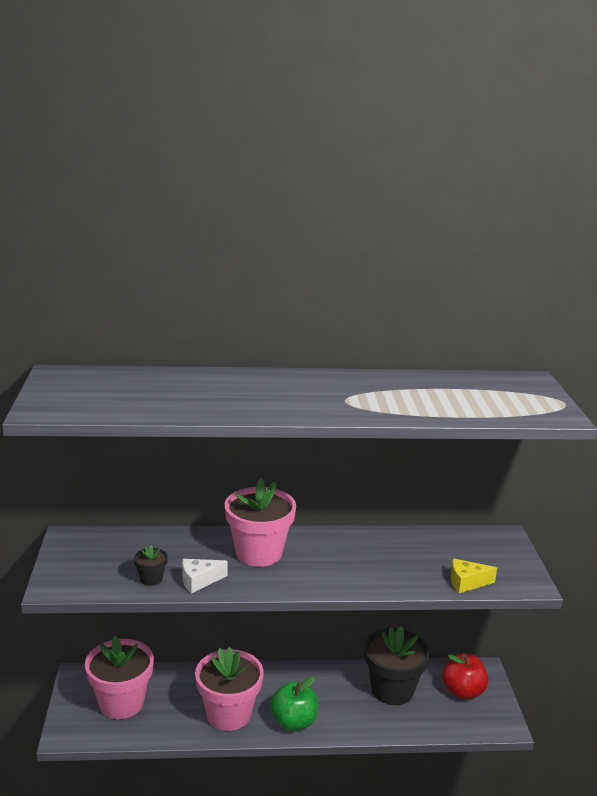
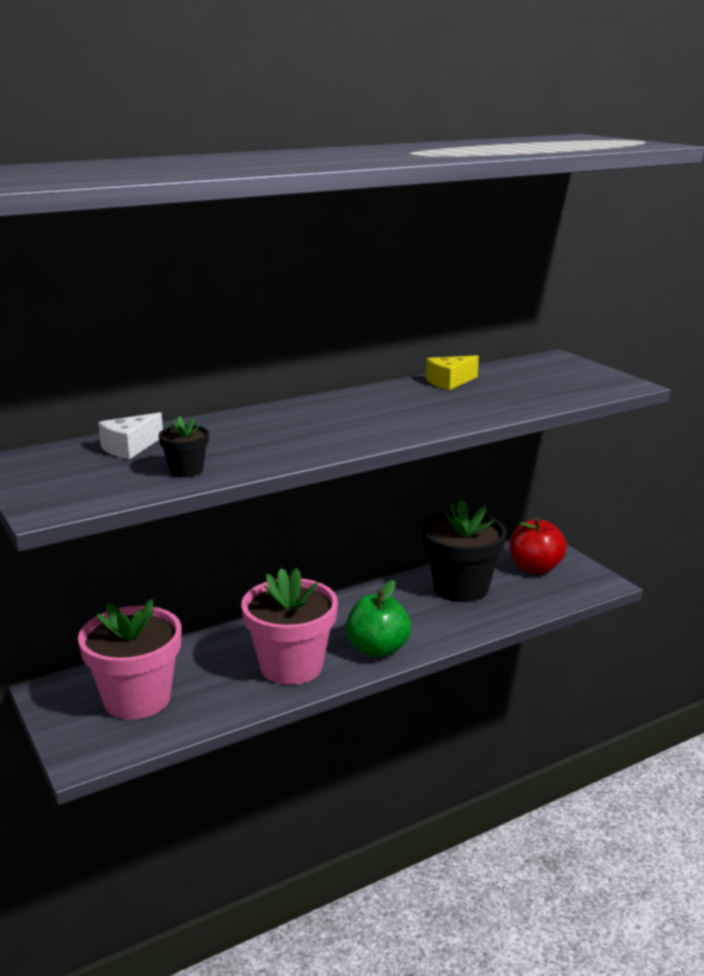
camera: 25 degrees left, 0 degrees up
(199, 581) = (254, 459): white cheese -> white cheese (130, 448)
(259, 553) = (300, 421): pink flower pot -> none
(466, 583) = (563, 396): yellow cheese -> yellow cheese (449, 382)

